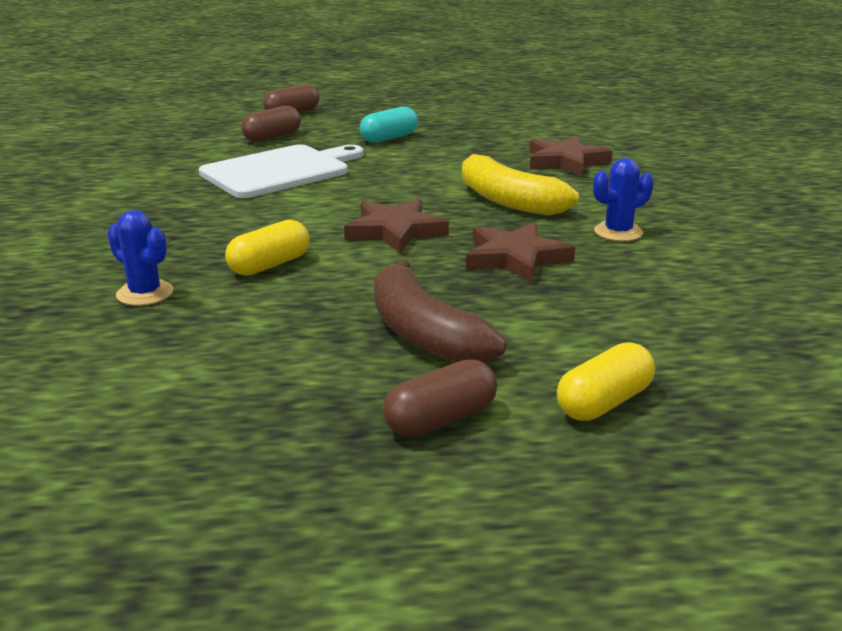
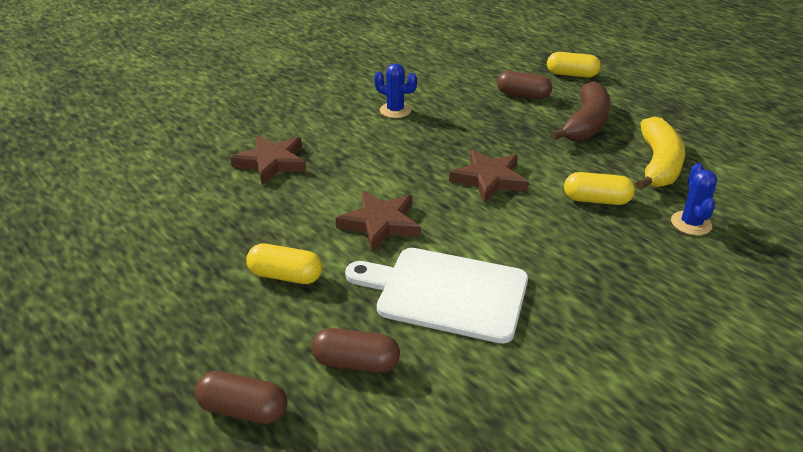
camera: 125 degrees left, 10 degrees up
(389, 138) = (285, 276): turquoise capsule -> yellow capsule
(440, 419) = (635, 98): brown capsule -> brown capsule (523, 95)
(507, 200) = (385, 159): yellow banana -> yellow banana (658, 165)
(515, 258) = (472, 128): brown star -> brown star (380, 223)

